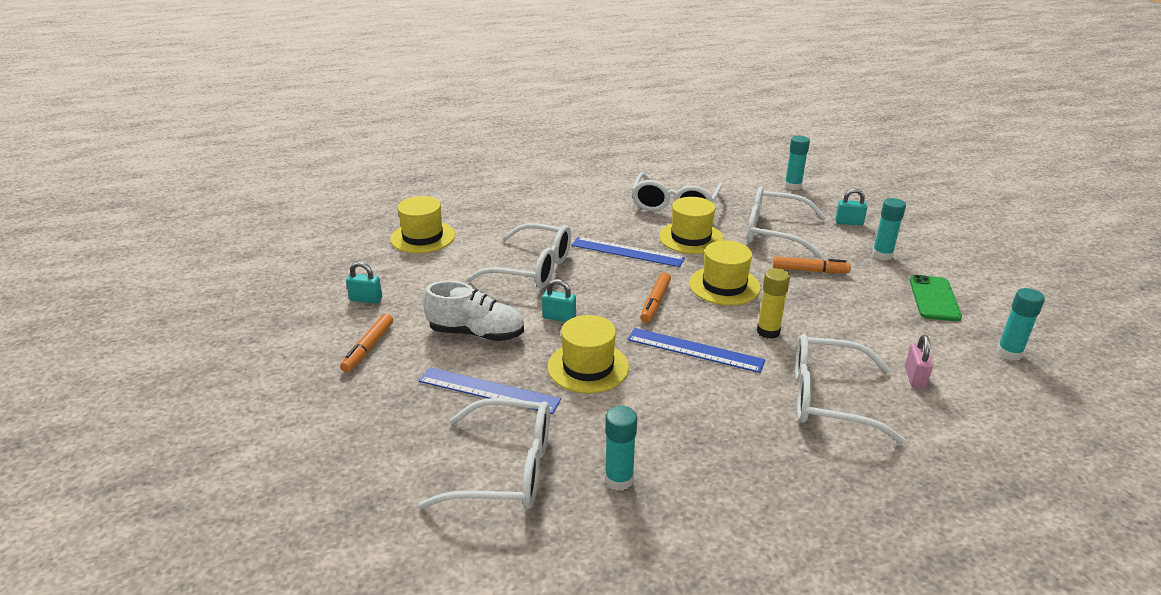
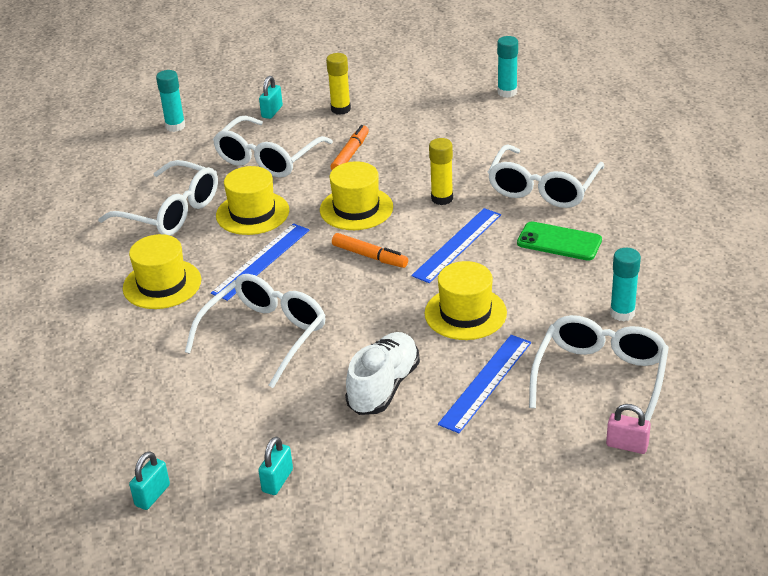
camera: 75 degrees left, 5 degrees up
(368, 348) = (384, 475): orange marker -> none
(423, 237) = (140, 428): yellow hat -> yellow hat (162, 284)
(559, 317) = (374, 324): turquoise padlock -> turquoise padlock (152, 495)
(882, 255) = (340, 109): turquoise glue stick -> yellow glue stick
(915, 377) = (526, 142): pink padlock -> pink padlock (627, 445)
(934, 298) = (421, 103): green phone -> green phone (559, 242)

